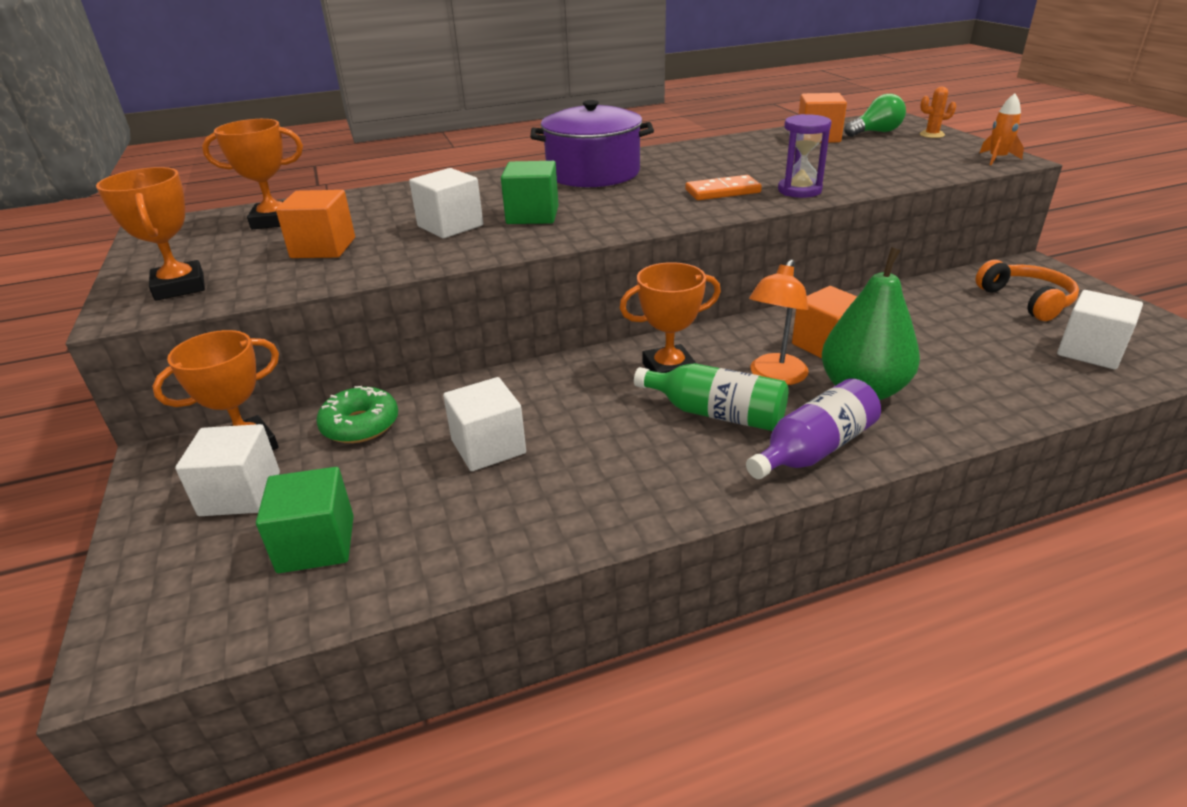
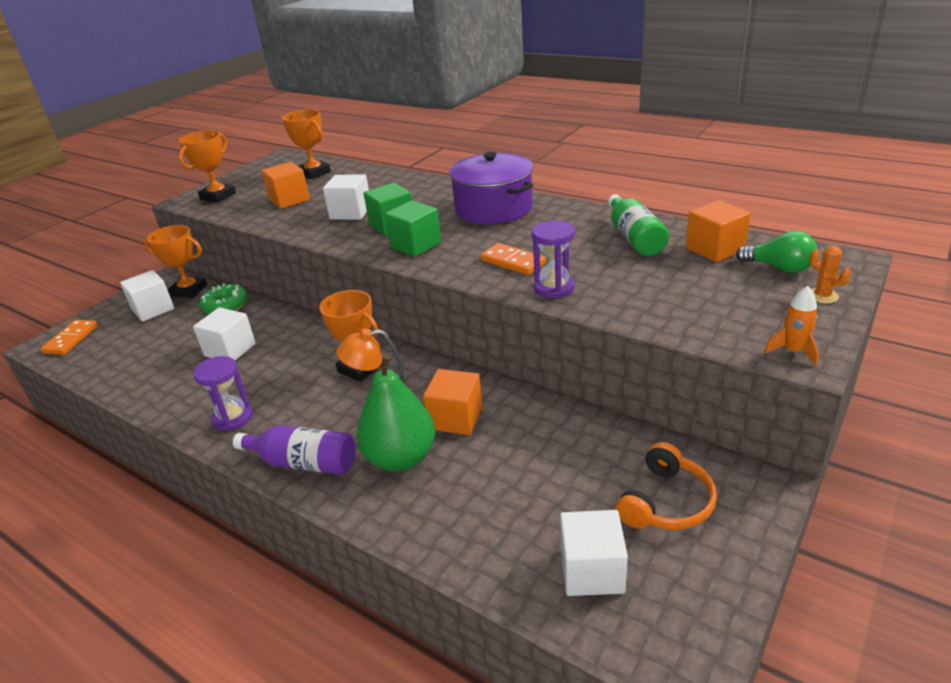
camera: 55 degrees right, 0 degrees up
(170, 610) = (71, 339): none -> orange domino
(316, 544) = (127, 347): green cube -> green cube (415, 245)
(661, 480) = (233, 418): none -> purple hourglass
(716, 413) = (319, 408): green bottle -> green bottle (634, 238)

